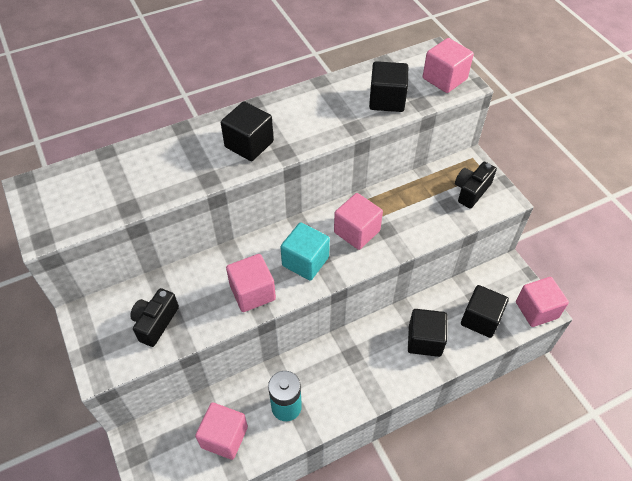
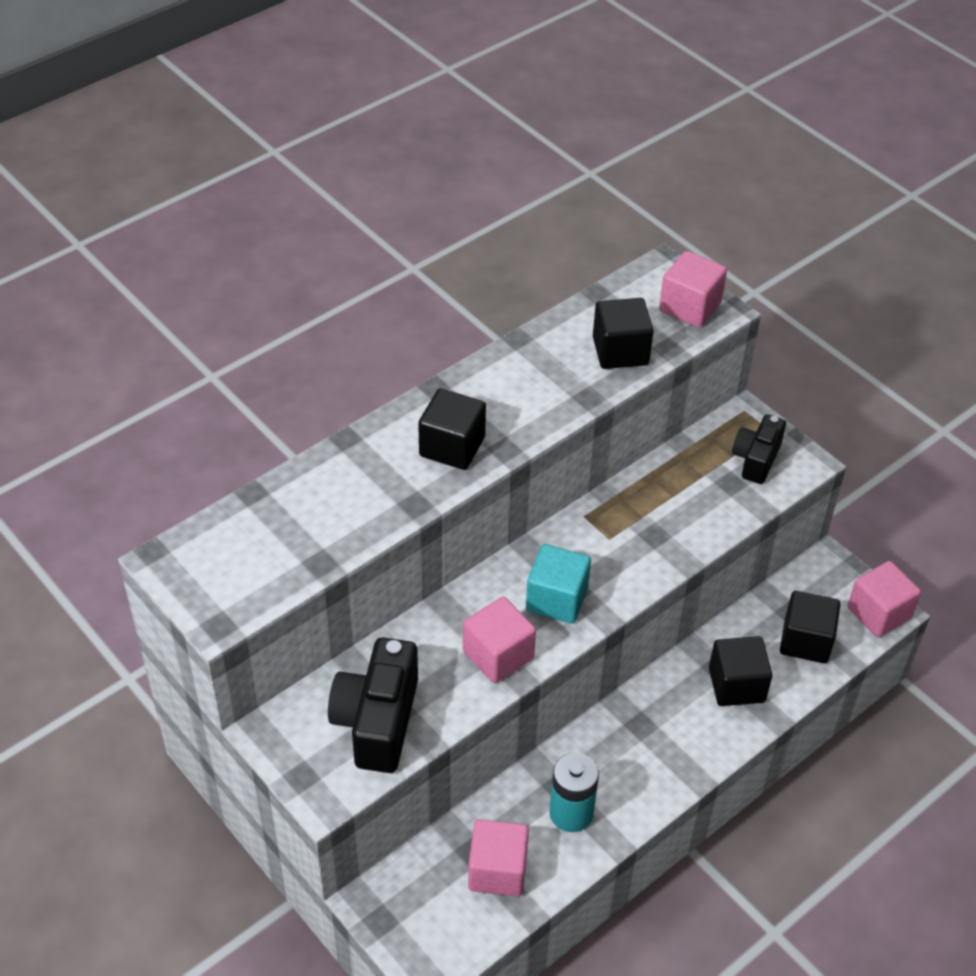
camera: 15 degrees left, 5 degrees down
(155, 322) = (377, 721): black camera -> black camera, size x1.61
(357, 231) = (614, 545): pink cube -> none

